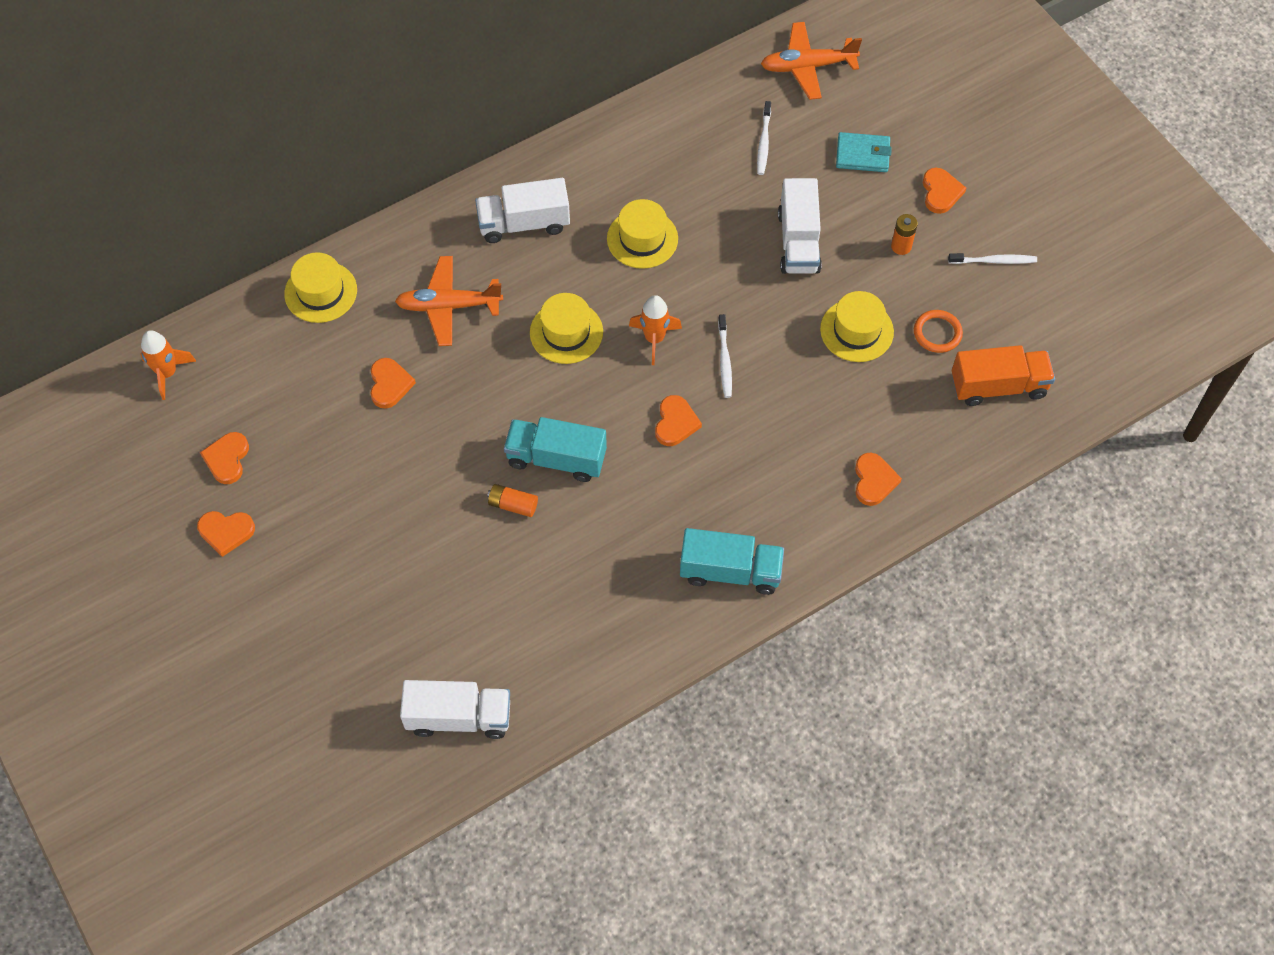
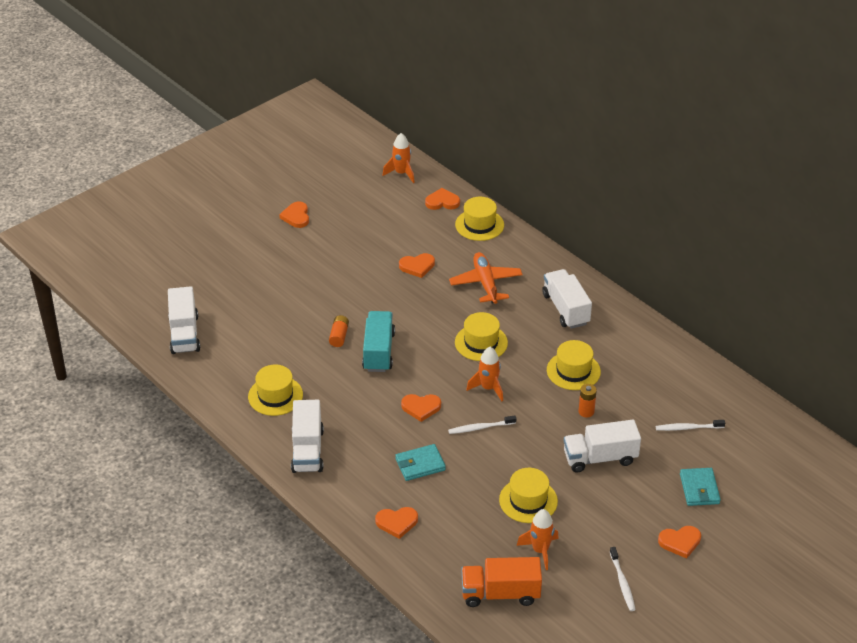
camera: 80 degrees right, 20 degrees down
(227, 459) = (346, 208): orange heart -> orange heart (442, 202)
(617, 601) = (275, 396): none -> yellow hat
(730, 571) = (307, 450): turquoise truck -> white truck
(778, 439) = (420, 464): none -> turquoise wallet
(807, 67) = (775, 446): orange plane -> none
(901, 246) = (617, 521): orange battery -> orange battery (586, 411)
(937, 333) = (540, 550): orange ring -> orange rocket
(998, 386) = (500, 593): orange truck -> orange truck turned 105 degrees clockwise

